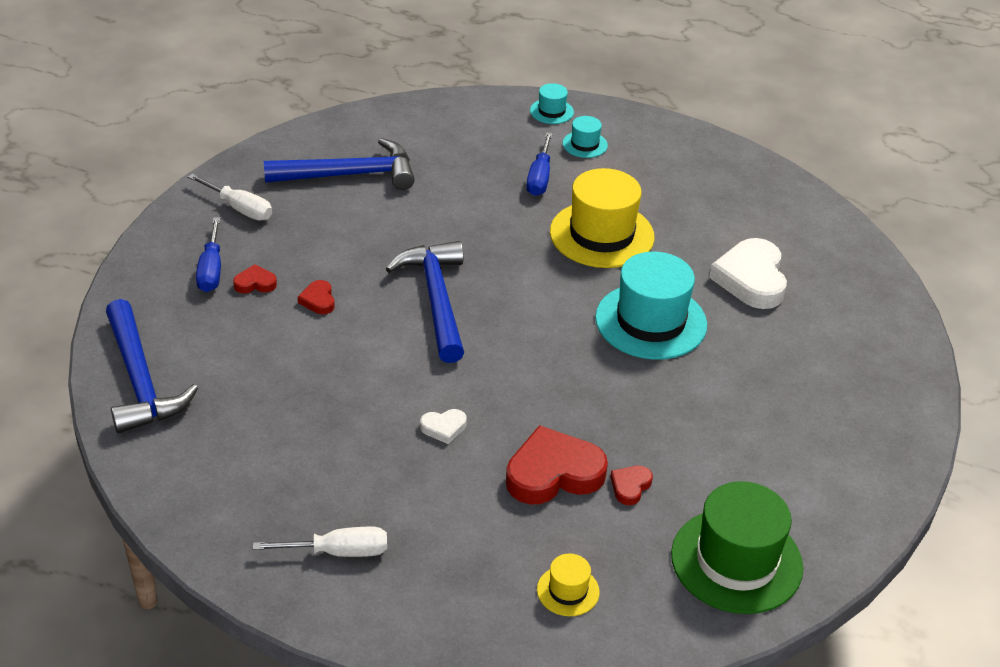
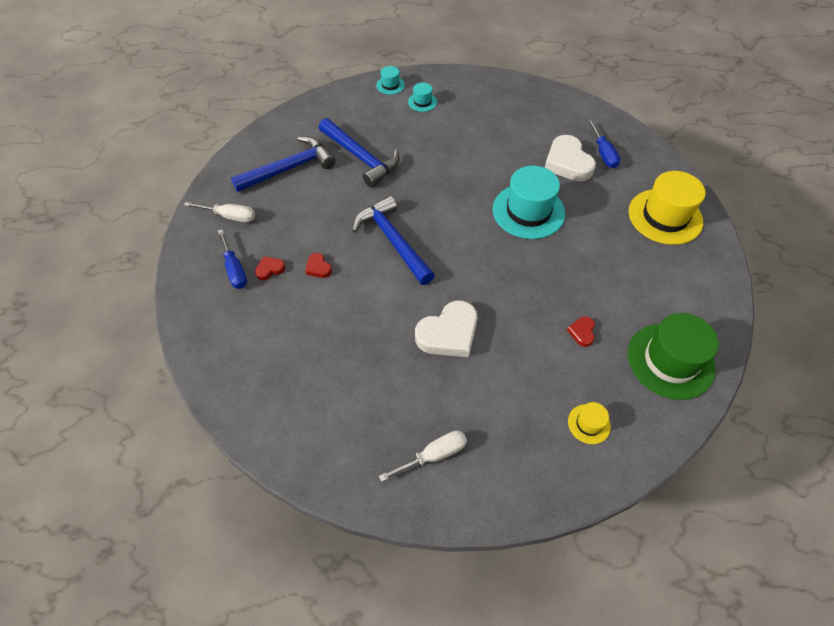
camera: 20 degrees left, 15 degrees up
(140, 381) = (230, 373): blue hammer -> blue hammer (361, 158)
(444, 428) = (448, 333): white heart -> white heart, size x2.13
(539, 177) = (408, 133): blue screwdriver -> blue screwdriver (603, 153)
(553, 473) = (532, 341): red heart -> none
(602, 234) = (466, 161): yellow hat -> yellow hat (665, 216)

